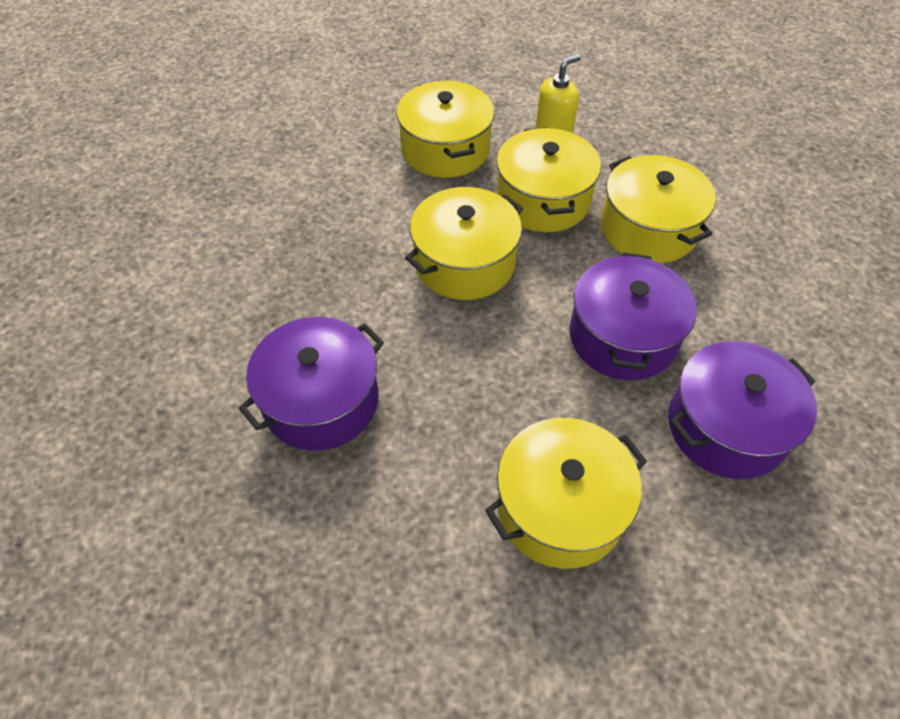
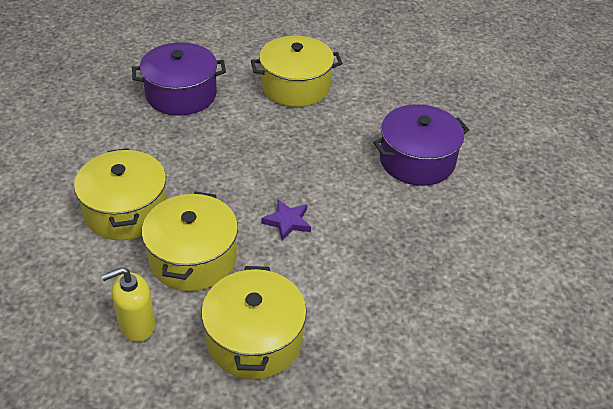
camera: 165 degrees left, 10 degrees down
(464, 263) = (287, 222): yellow pot -> purple star
(623, 336) = (204, 147): purple pot -> none

